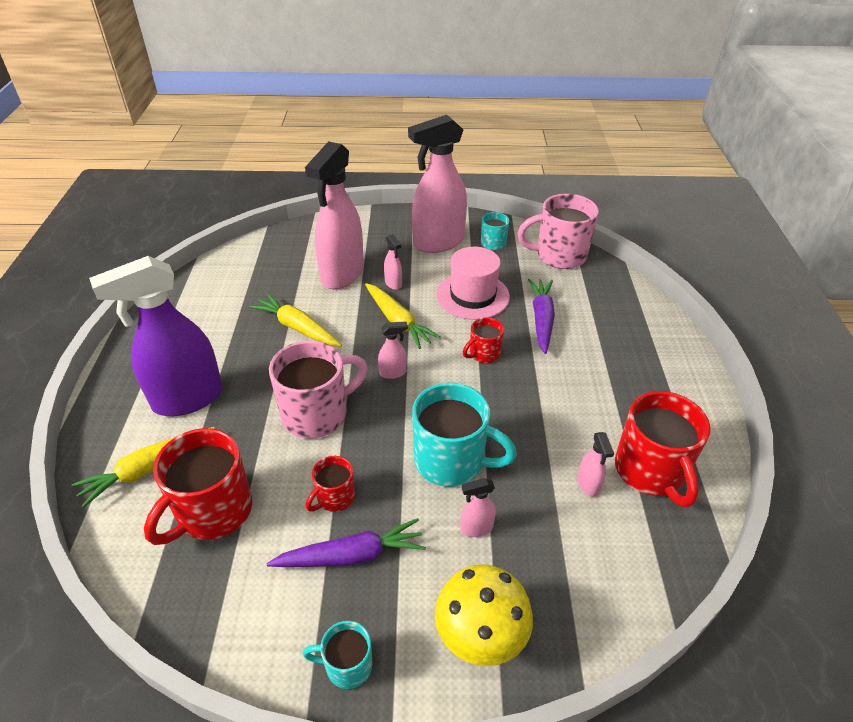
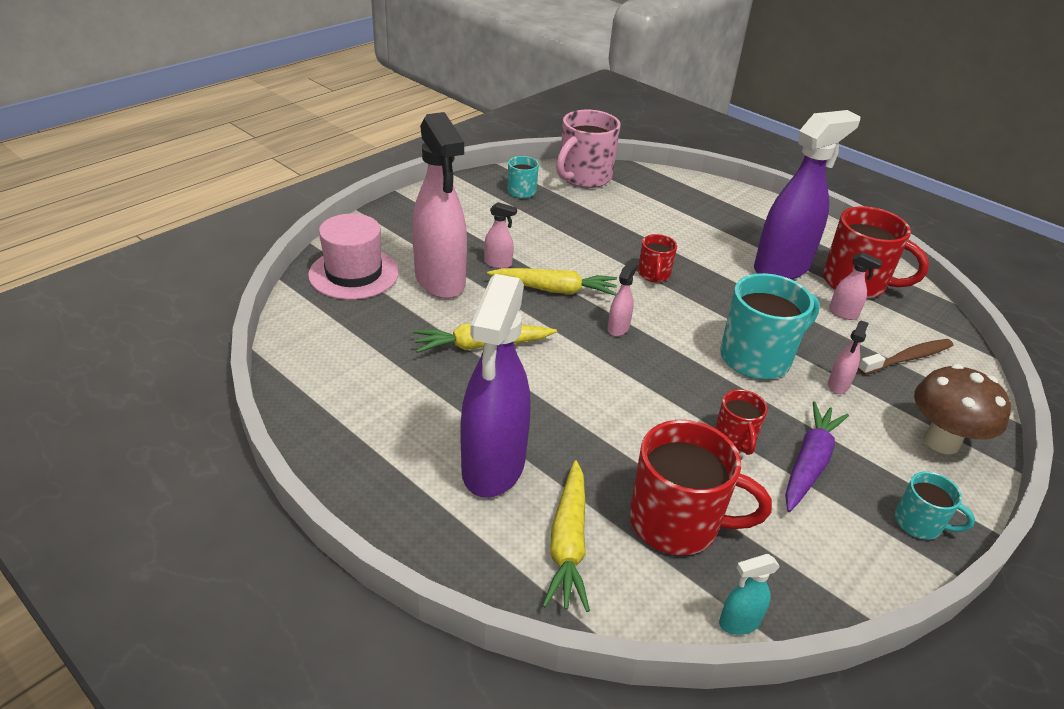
camera: 50 degrees left, 5 degrees down
(141, 594) = (739, 622): none -> turquoise spray bottle
(213, 512) = (677, 523): red mug -> red mug turned 60 degrees counterclockwise
(317, 414) = (619, 396): pink mug -> none
(347, 665) = (919, 523): turquoise mug -> turquoise mug turned 105 degrees counterclockwise
(438, 243) = (477, 213): pink spray bottle -> none
(472, 296) = (575, 238): pink hat -> pink hat (354, 273)
(480, 637) = (941, 441): yellow mushroom -> brown mushroom
(541, 319) = (648, 228): purple carrot -> none
(579, 559) = (907, 358): none -> brown toothbrush
(601, 415) = (782, 268): none -> purple spray bottle

